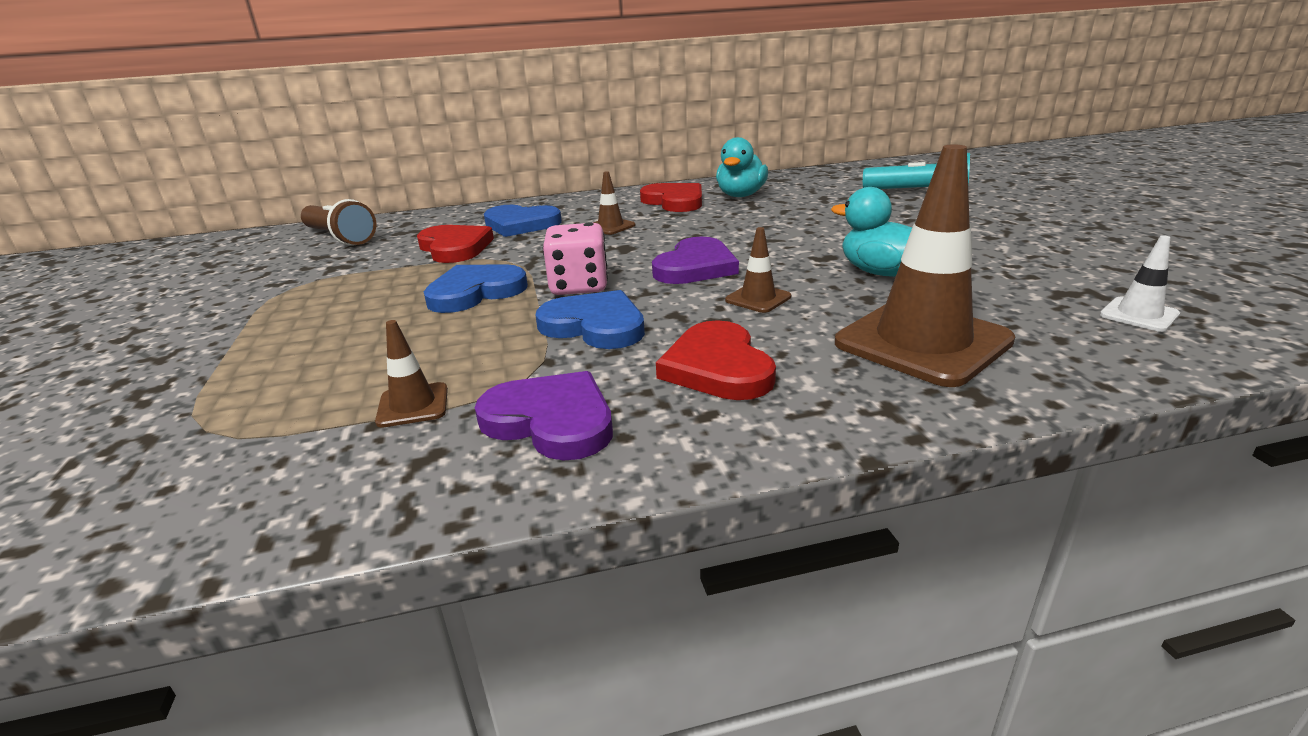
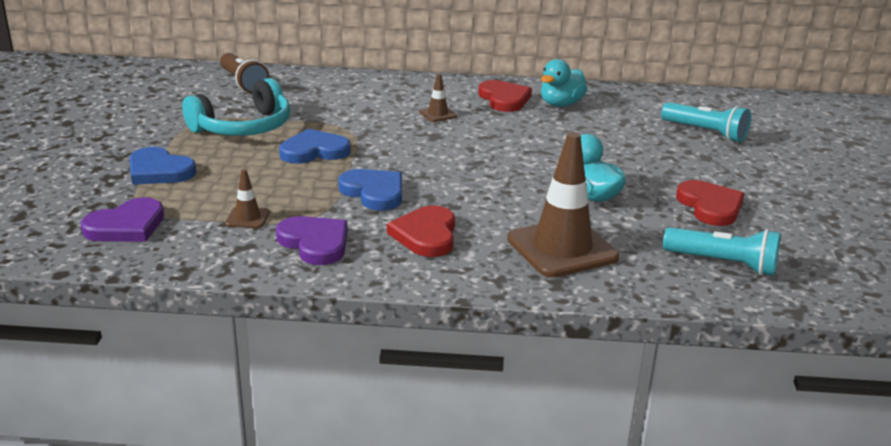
camera: 15 degrees right, 0 degrees up
(358, 283) = (243, 127): none -> turquoise headphones
(455, 247) = (318, 110): red heart -> red heart (710, 206)
(521, 224) = (374, 98): blue heart -> blue heart (159, 171)
(579, 286) = (382, 161): pink dice -> none
(695, 267) = (470, 163): purple heart -> purple heart (126, 226)
(758, 298) = (490, 197): brown traffic cone -> none
(1139, 315) = (723, 264): white traffic cone -> turquoise flashlight

